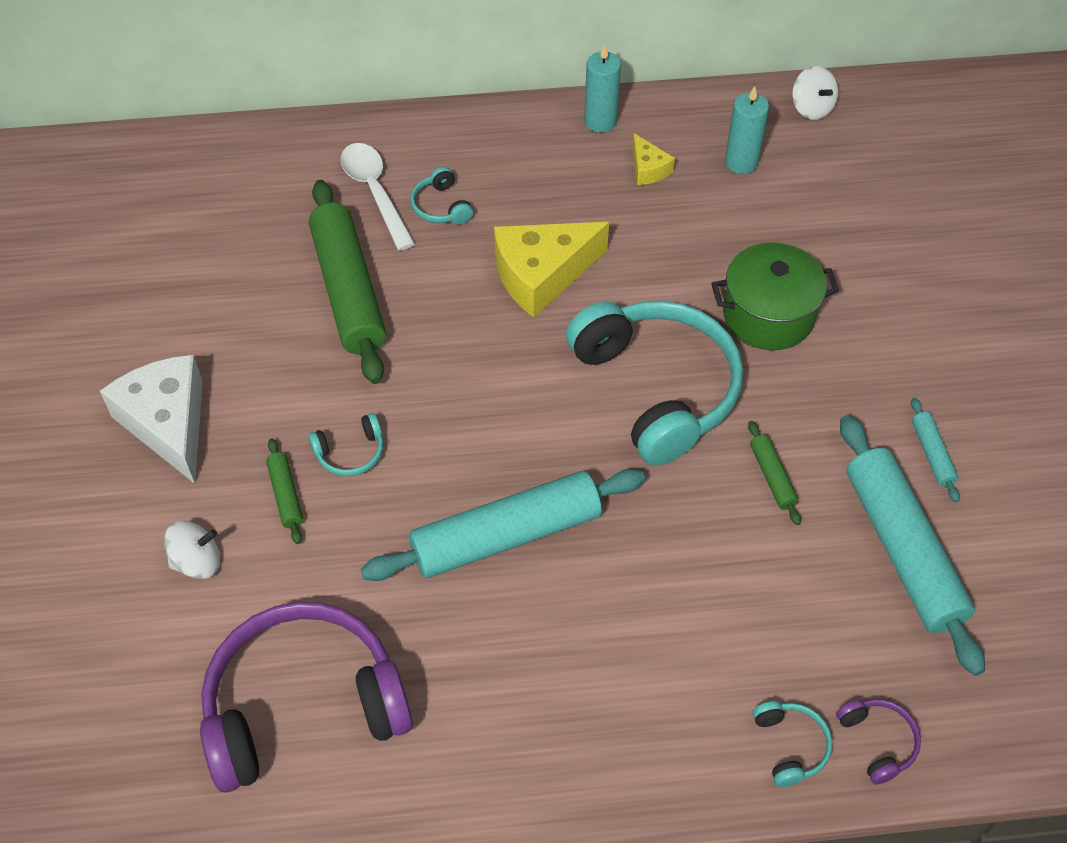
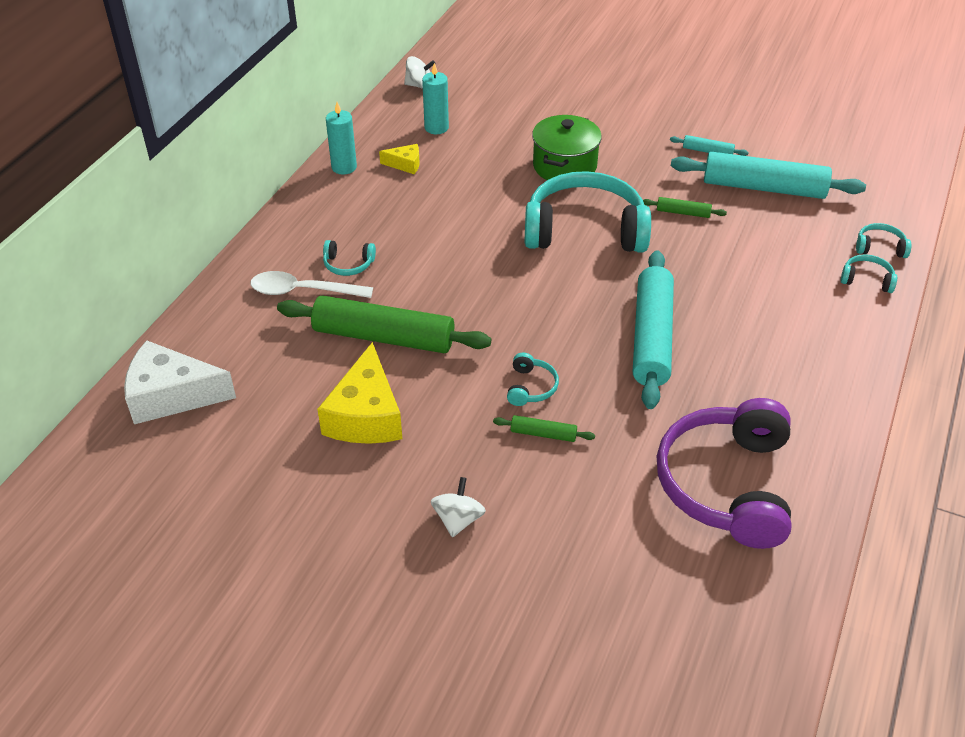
camera: 60 degrees left, 10 degrees down
(168, 423) = (427, 479): white cheese -> white cheese (171, 395)
(197, 562) = (569, 503): white spinning top -> white spinning top (458, 519)
(542, 275) = (452, 242): yellow cheese -> yellow cheese (366, 415)
(877, 742) = (880, 247): purple headphones -> turquoise headphones

